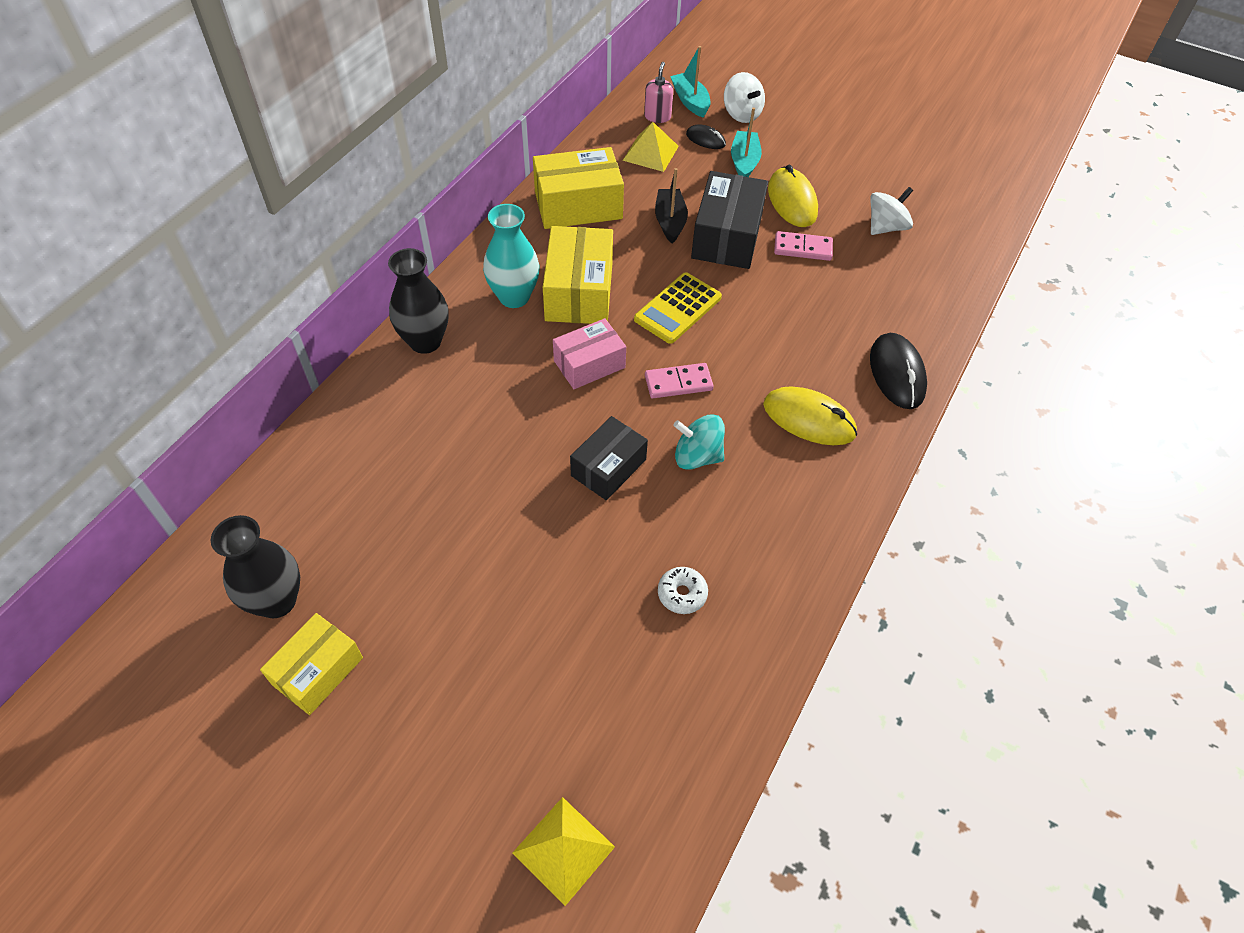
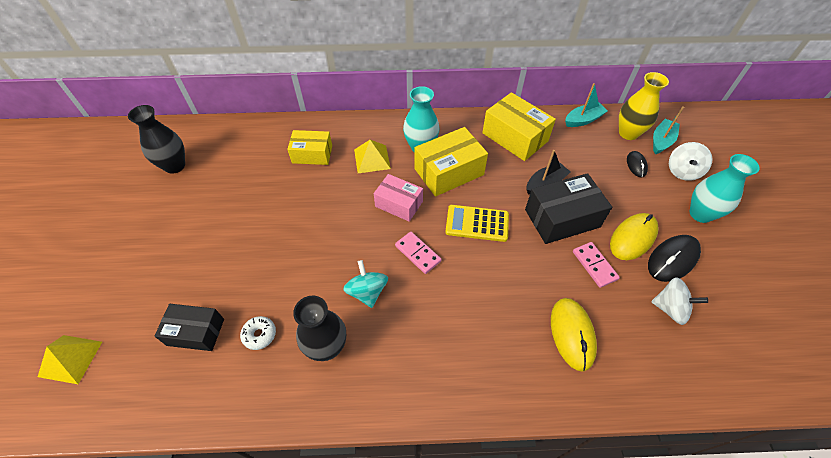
camera: 60 degrees right, 0 degrees up
(317, 671) = (142, 201): yellow box -> yellow box (312, 154)
(425, 341) = (361, 131): black vase -> black vase (327, 347)
(608, 467) = (330, 251): black box -> black box (196, 332)
(651, 153) = (593, 146): yellow pyramid -> yellow pyramid (372, 159)
(657, 116) = (628, 133): pink soap dispenser -> yellow vase
(744, 162) = (639, 194): turquoise boat -> turquoise boat (583, 120)
(801, 138) = (700, 214): none -> turquoise vase
(809, 419) = (442, 342): yellow mouse -> yellow mouse (572, 334)
(897, 373) = (529, 383): black mouse -> black mouse (672, 259)

